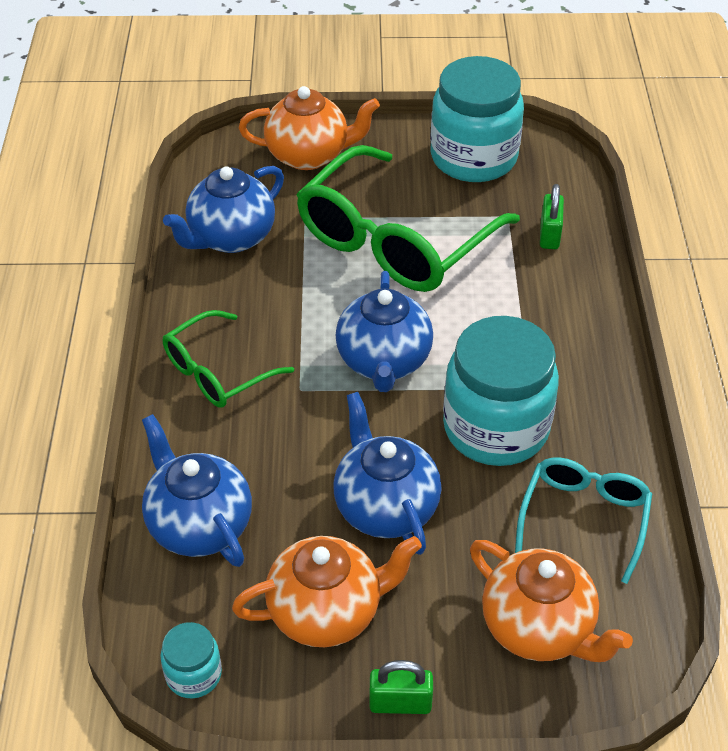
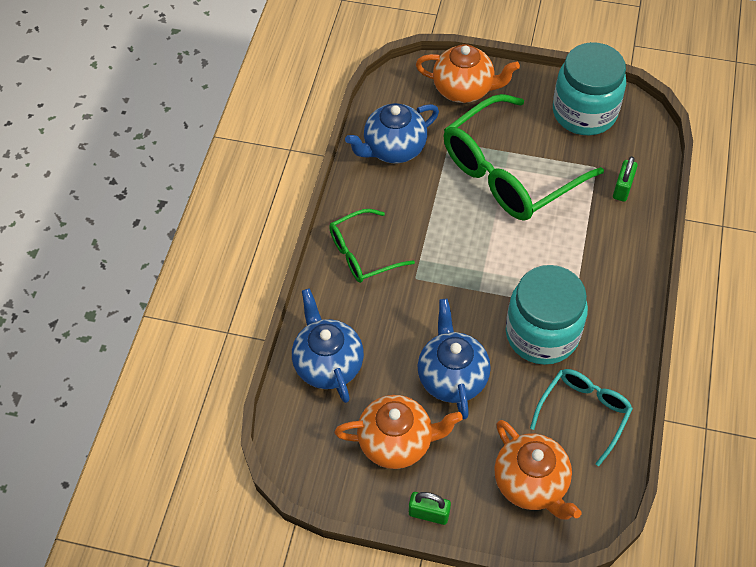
camera: 15 degrees right, 10 degrees up
(193, 674) = (304, 465): turquoise jar -> none
(384, 362) = (477, 268): blue teapot -> none

